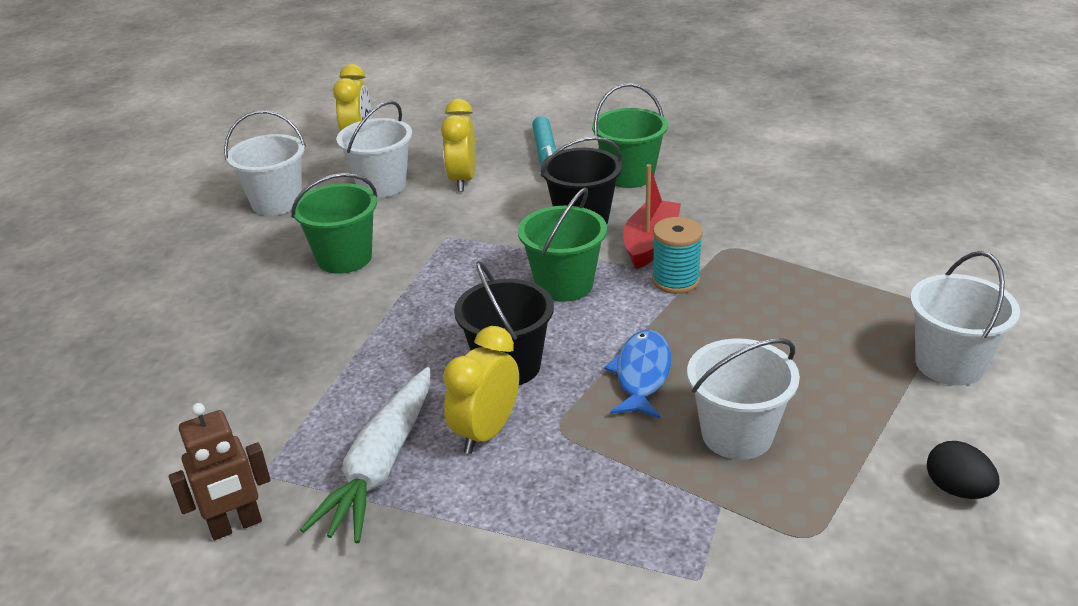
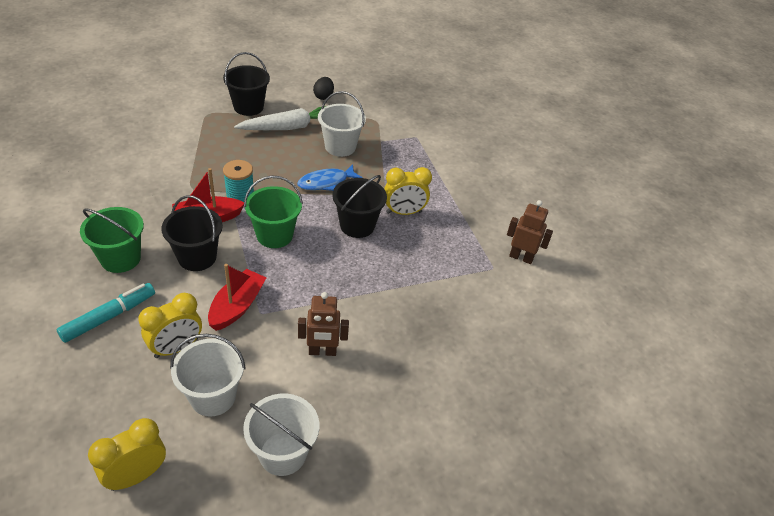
camera: 135 degrees left, 10 degrees up
(344, 258) = (322, 351): green bucket -> brown robot
(381, 466) = (451, 233): white carrot -> white carrot (289, 127)
(474, 225) = (237, 306): none -> red boat
(949, 364) = (248, 107): white bucket -> black bucket

